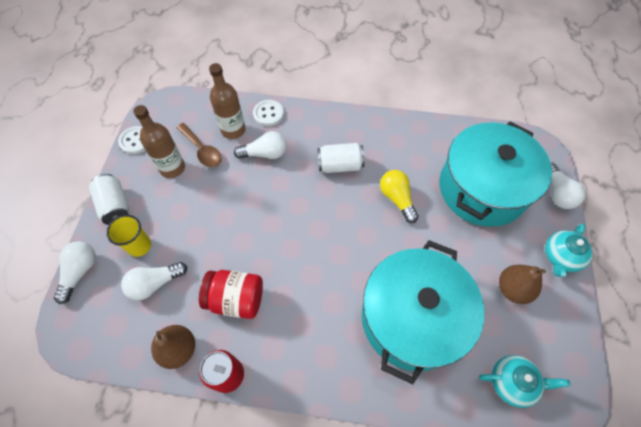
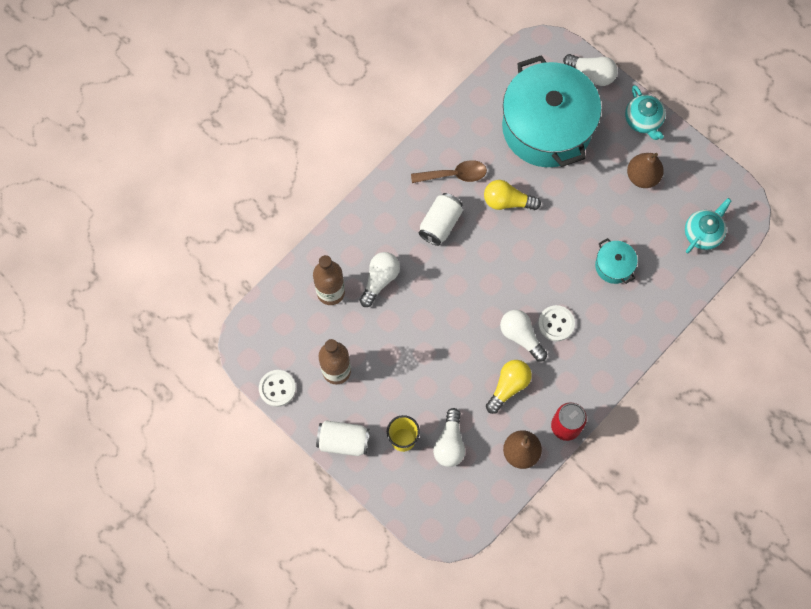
camera: 55 degrees left, 10 degrees up
(80, 272) = (395, 500): white light bulb -> white light bulb (521, 336)
(202, 150) = (334, 333): brown spoon -> brown spoon (454, 175)
(236, 299) = (508, 386): red jar -> yellow light bulb
(268, 114) = (334, 248): white button -> white button (556, 323)
(412, 318) = (614, 266): turquoise pot -> turquoise pot, size x0.41

